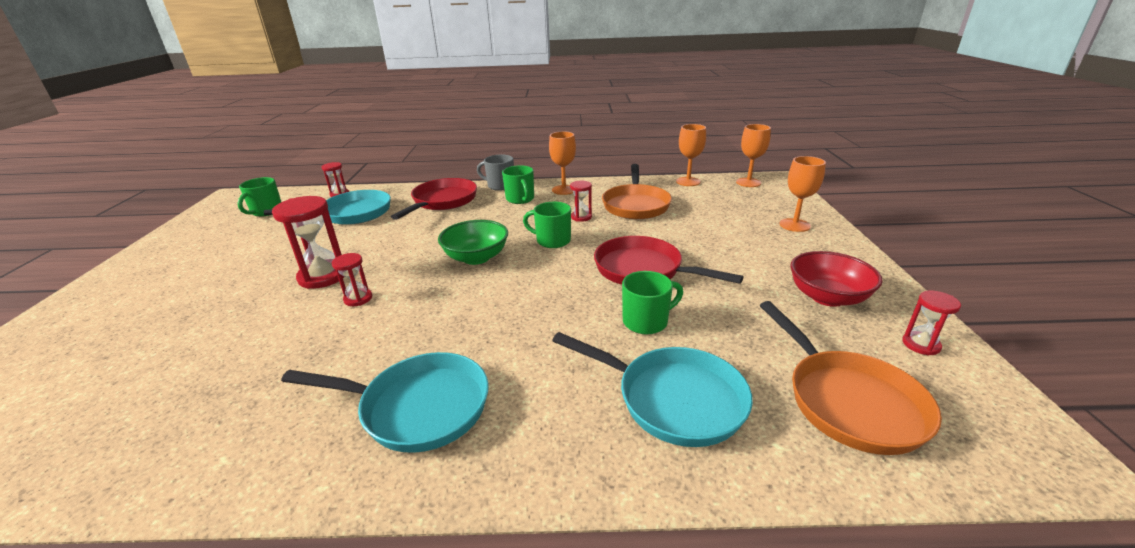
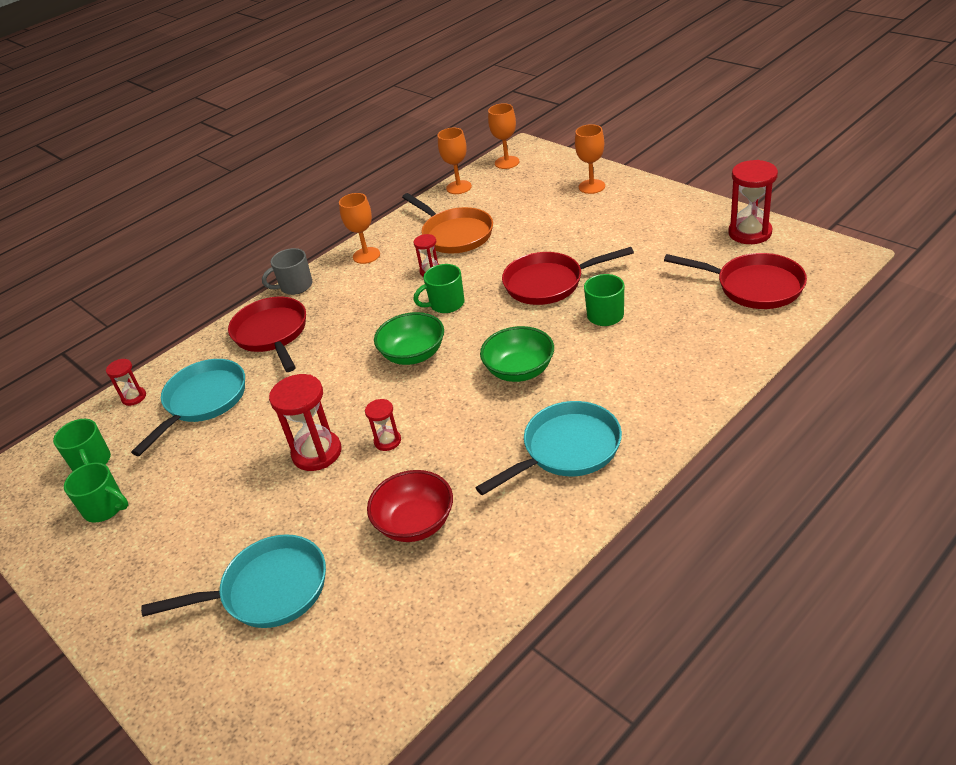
camera: 40 degrees left, 10 degrees up
(510, 315) = (519, 370): none -> green bowl
(520, 199) = (344, 287): green mug -> green mug (105, 508)
(673, 399) = (682, 344): turquoise pan -> turquoise pan (268, 590)
(827, 297) = (676, 232): red bowl -> red bowl (415, 523)
(848, 401) = (754, 287): orange pan -> red pan
(921, 345) = (750, 233): red hourglass -> red hourglass, size x1.84

